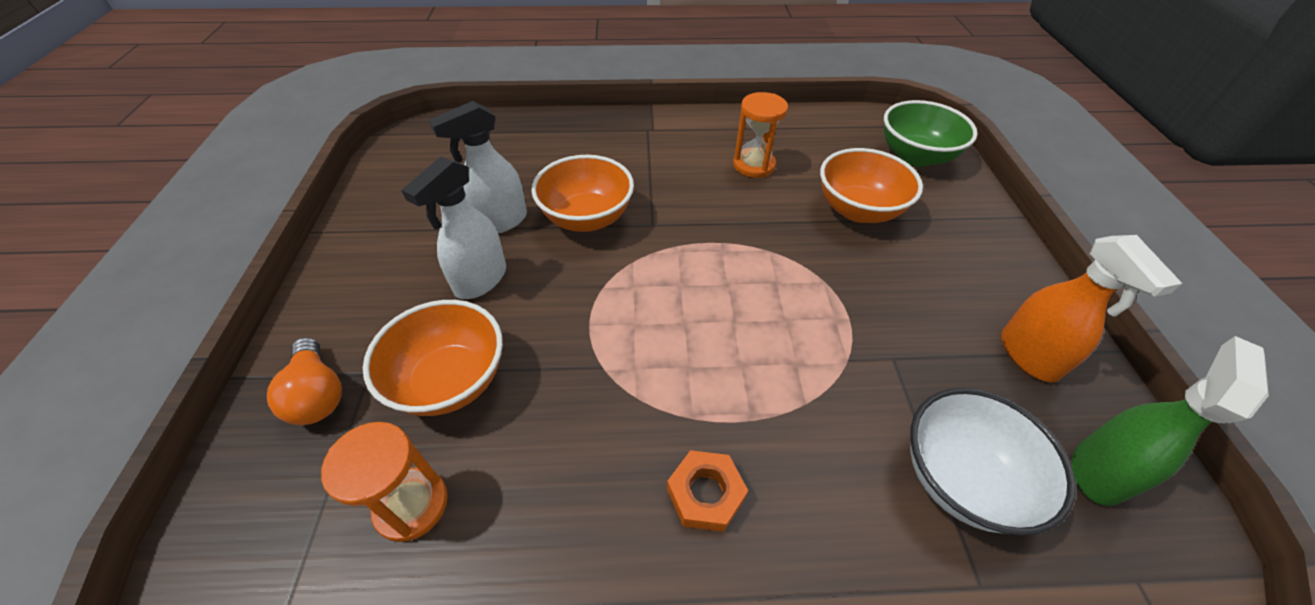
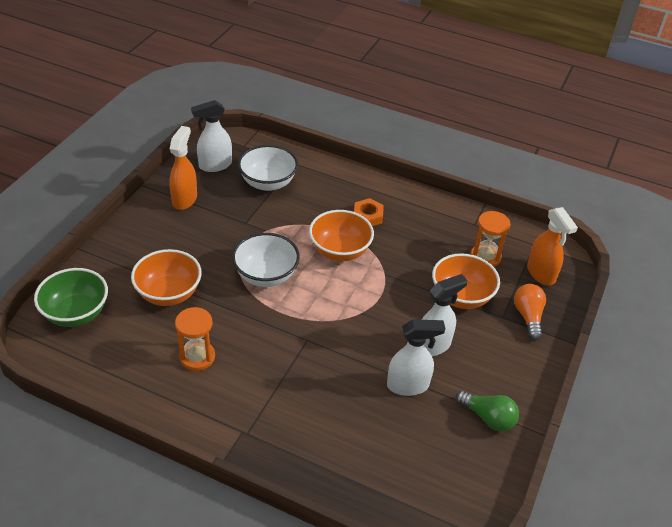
camera: 155 degrees left, 5 degrees down
(275, 519) = (541, 274): none -> orange spray bottle
(387, 224) = (488, 417): none -> green light bulb
(587, 218) = (347, 363): orange bowl -> orange bowl (340, 251)
(773, 281) = (266, 275): none -> white bowl
(1098, 470) = (215, 165): green spray bottle -> white spray bottle

